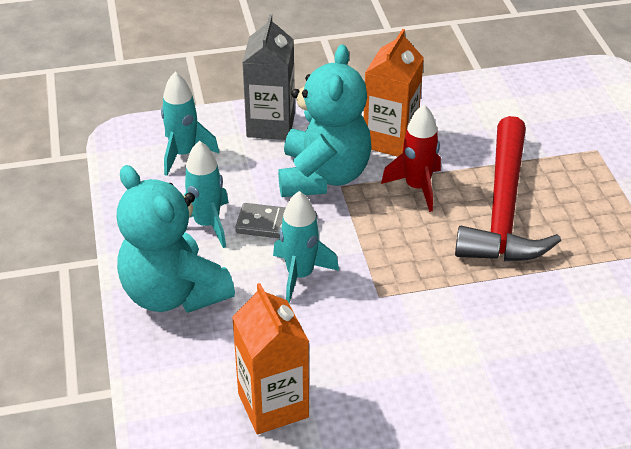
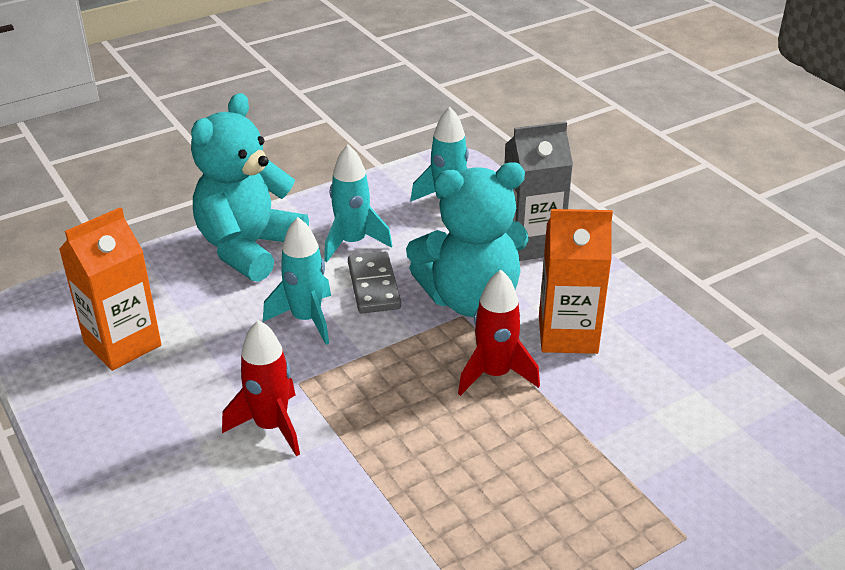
camera: 70 degrees right, 5 degrees down
(424, 322) = (271, 426): none -> red rocket
(503, 209) = (499, 458): red hammer -> none

